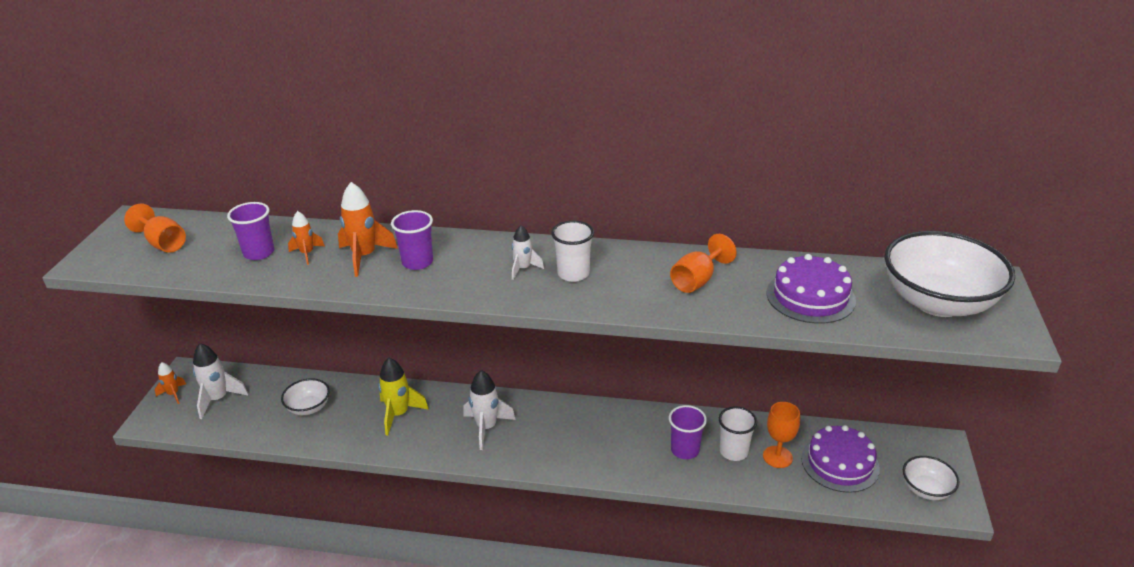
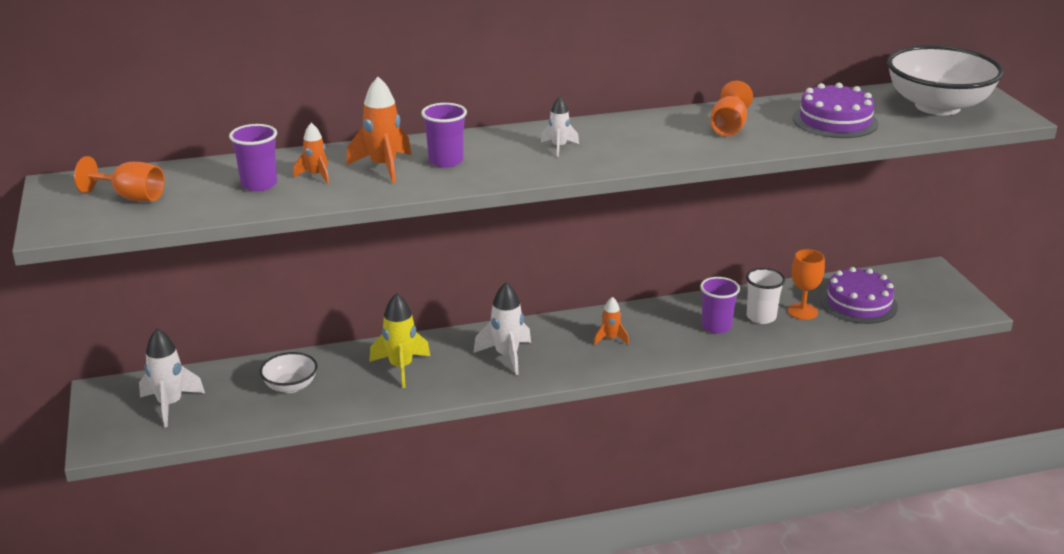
camera: 25 degrees left, 5 degrees down
(173, 394) = (106, 414): orange rocket -> orange rocket (610, 339)
(573, 274) = (611, 142): white cup -> none
(926, 489) = (941, 304): white bowl -> none

